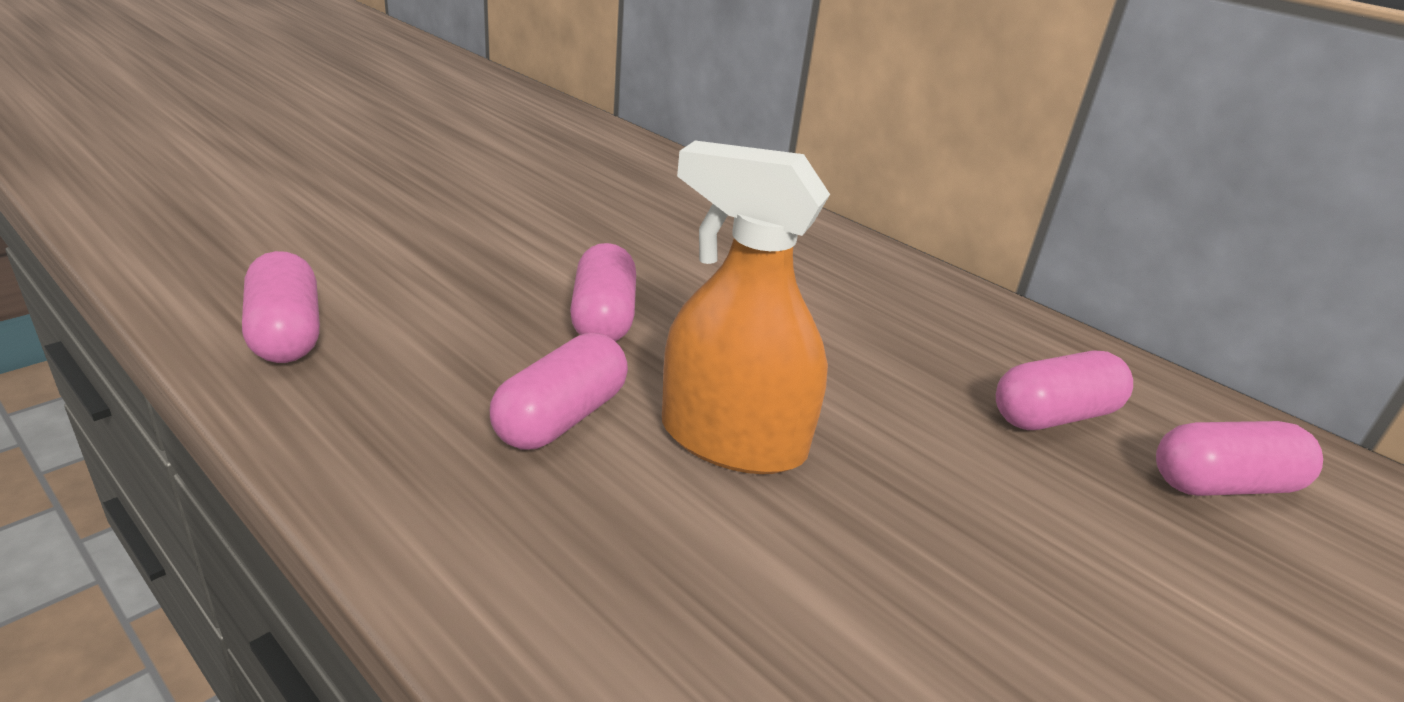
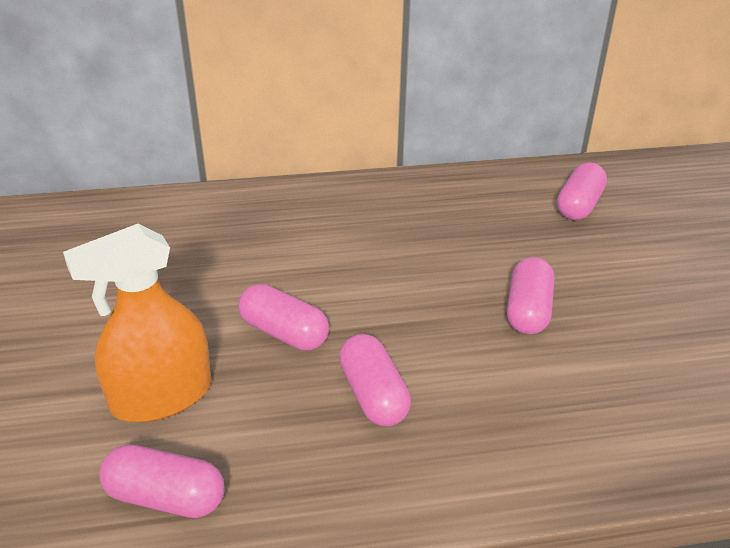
camera: 50 degrees left, 5 degrees up
(732, 440) = (442, 337): orange spray bottle -> orange spray bottle (161, 396)
(1054, 416) = (502, 221): pink capsule -> pink capsule (528, 311)

